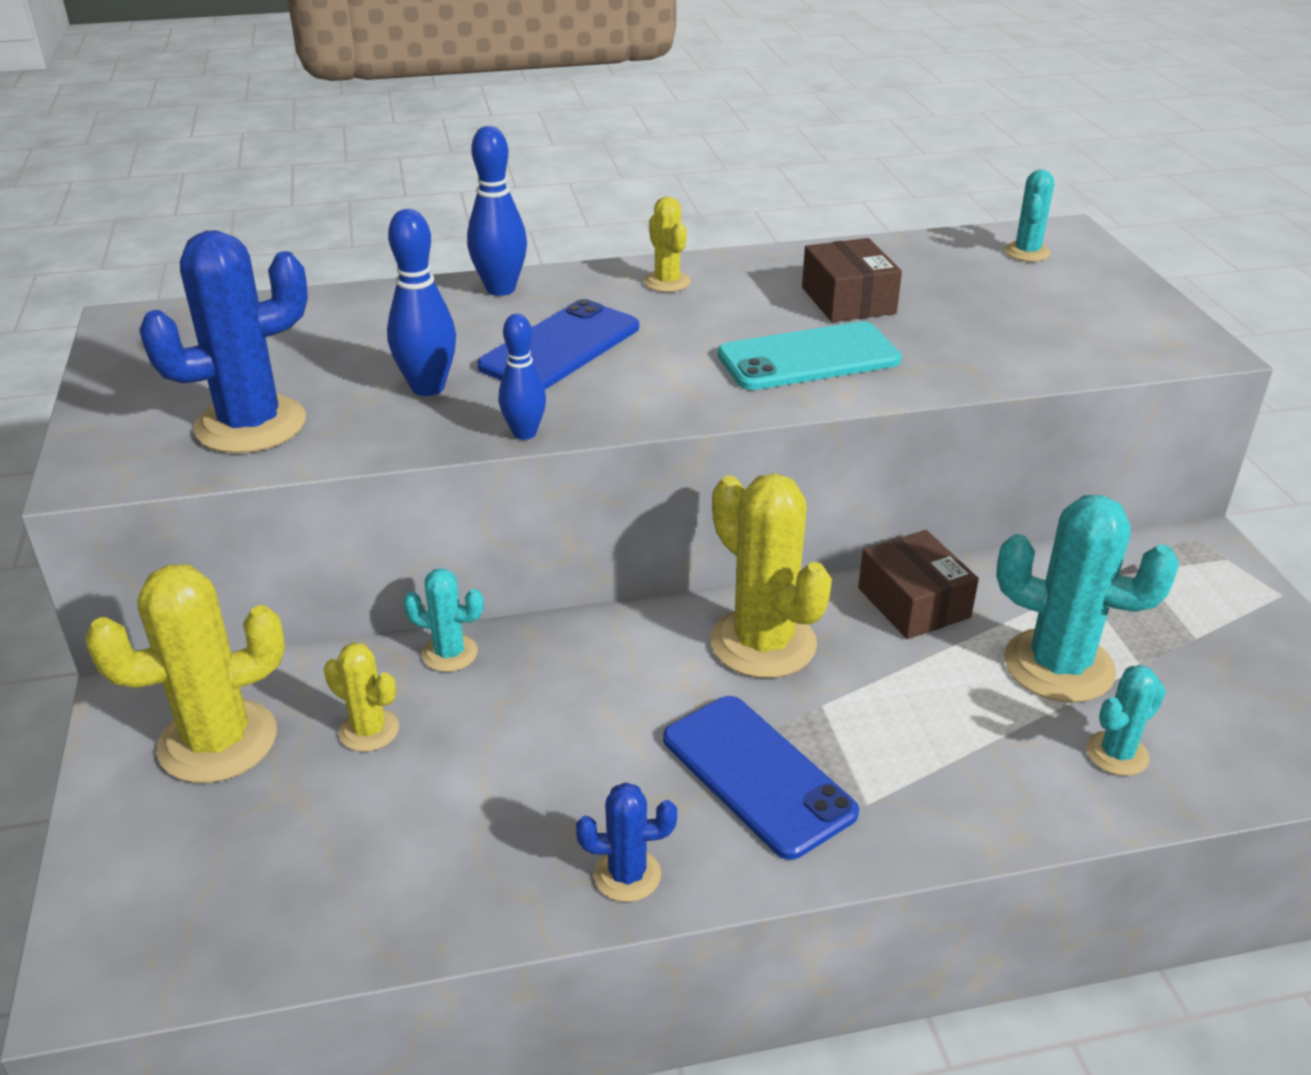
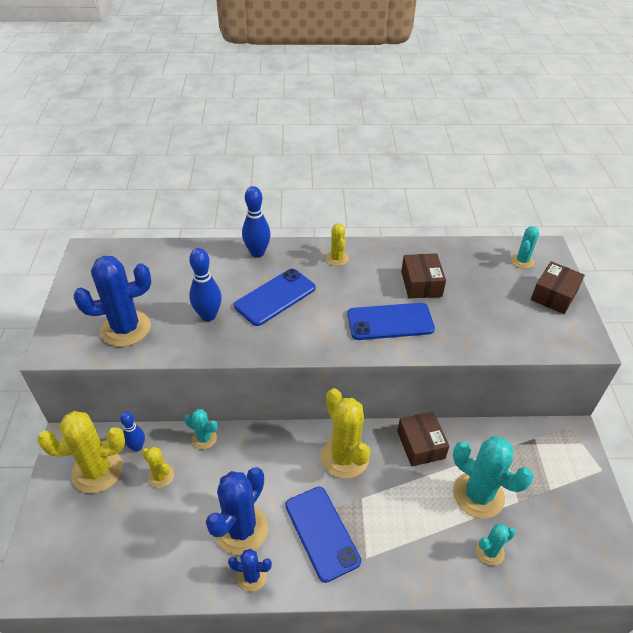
camera: 10 degrees right, 10 degrees up
(524, 433) = (244, 353): blue bowling pin -> blue bowling pin (137, 447)
(578, 795) = (241, 529): none -> blue cactus
(808, 358) = (390, 322): turquoise phone -> blue phone
(1107, 291) = (554, 295): none -> brown box

